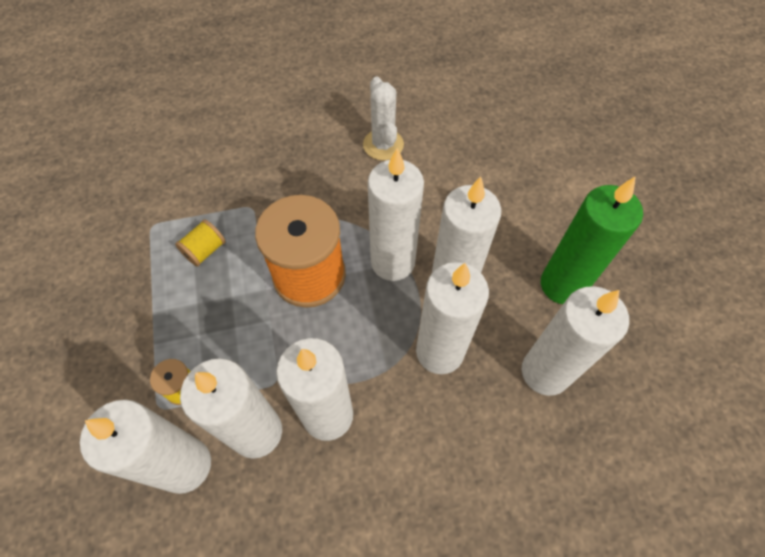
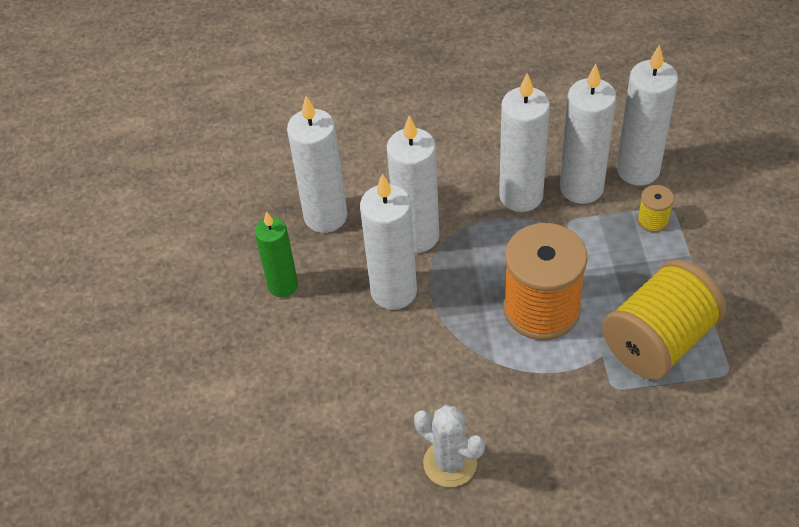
camera: 170 degrees left, 10 degrees down
(205, 250) = (659, 341): yellow spool -> yellow spool, size x2.33
(383, 145) = (450, 463): white cactus -> white cactus turned 45 degrees counterclockwise
(393, 262) = (452, 317): white candle -> none
(562, 285) = (283, 285): green candle -> green candle, size x0.66

